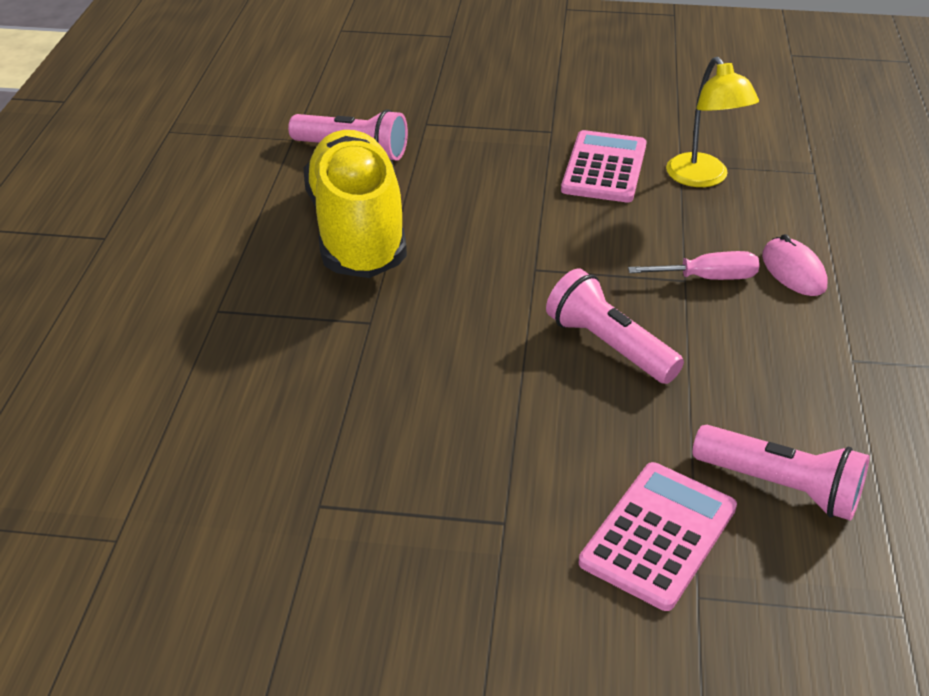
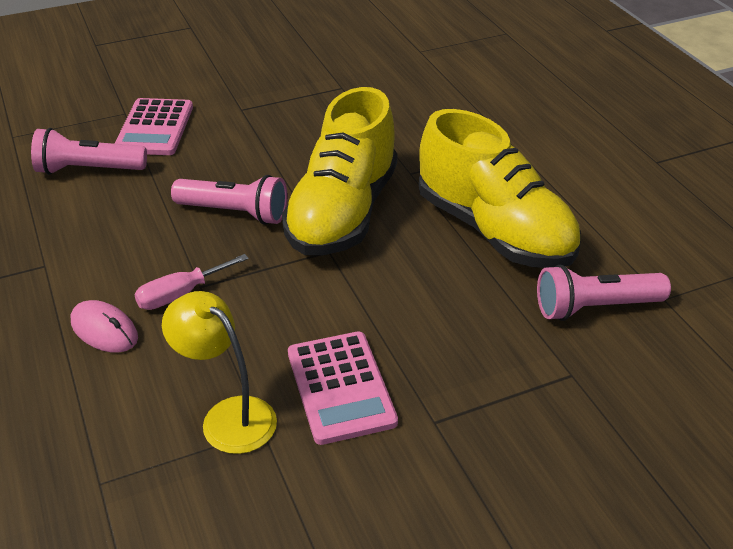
camera: 150 degrees right, 0 degrees up
(488, 302) = (343, 213): none -> yellow shoe

